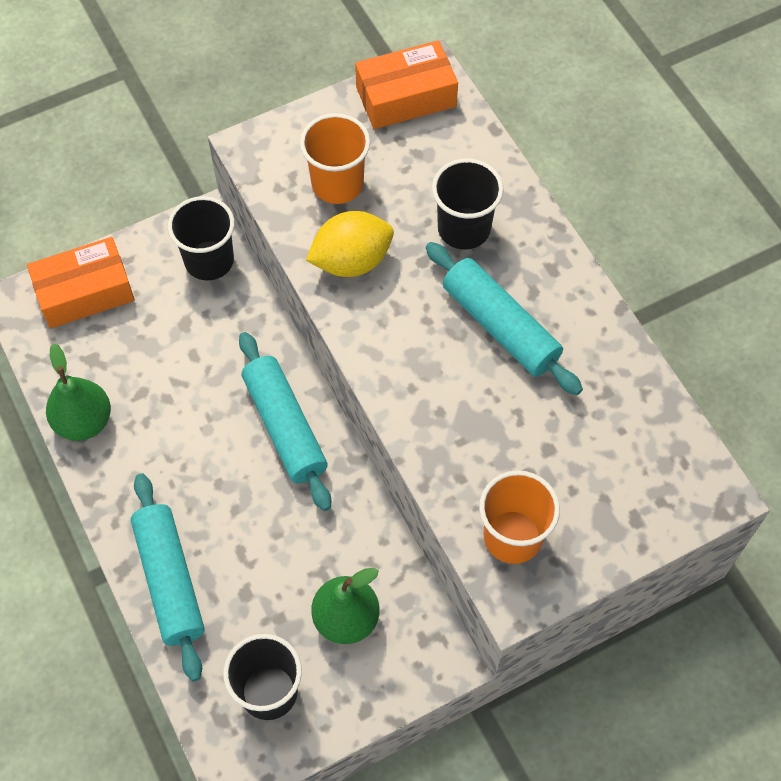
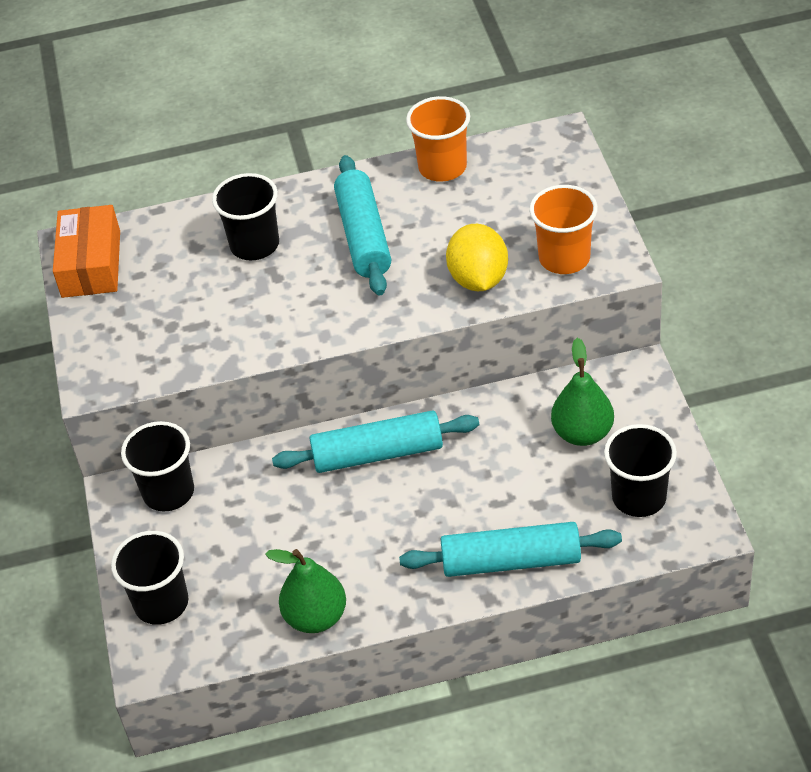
camera: 70 degrees left, 15 degrees down
(85, 292) = (161, 603): orange box -> black cup
(337, 184) = (167, 325): orange cup -> orange cup (442, 167)
(351, 261) = (256, 325): yellow lemon -> yellow lemon (478, 279)
(500, 326) = (363, 236): turquoise rolling pin -> turquoise rolling pin turned 75 degrees counterclockwise

